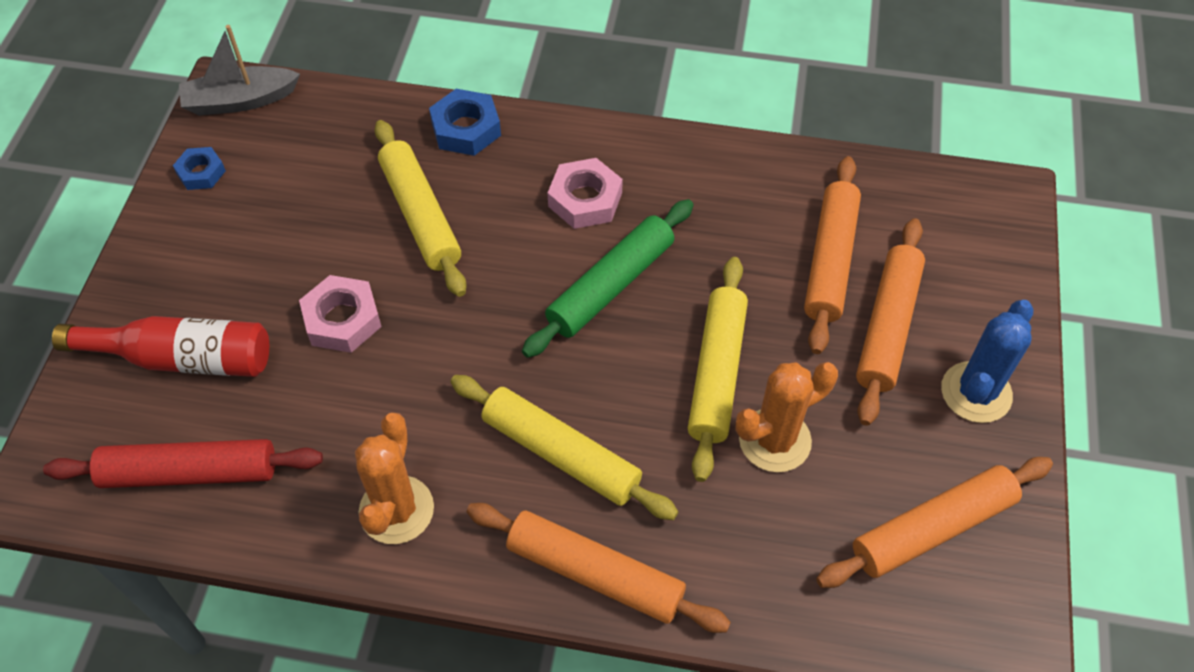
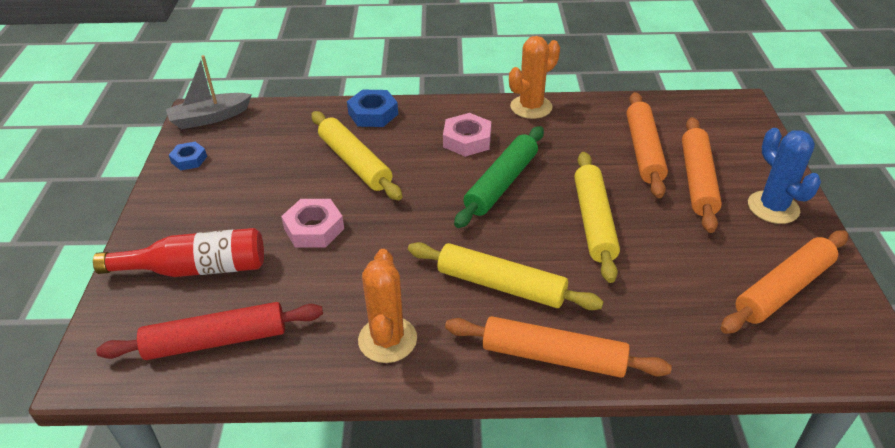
camera: 10 degrees left, 15 degrees down
(774, 440) = (650, 254): orange cactus -> orange cactus (531, 107)
(976, 392) = (773, 207): blue cactus -> blue cactus turned 45 degrees counterclockwise

